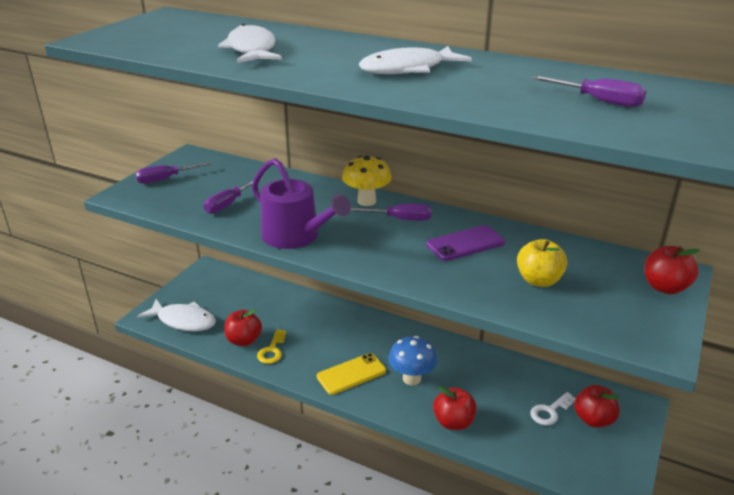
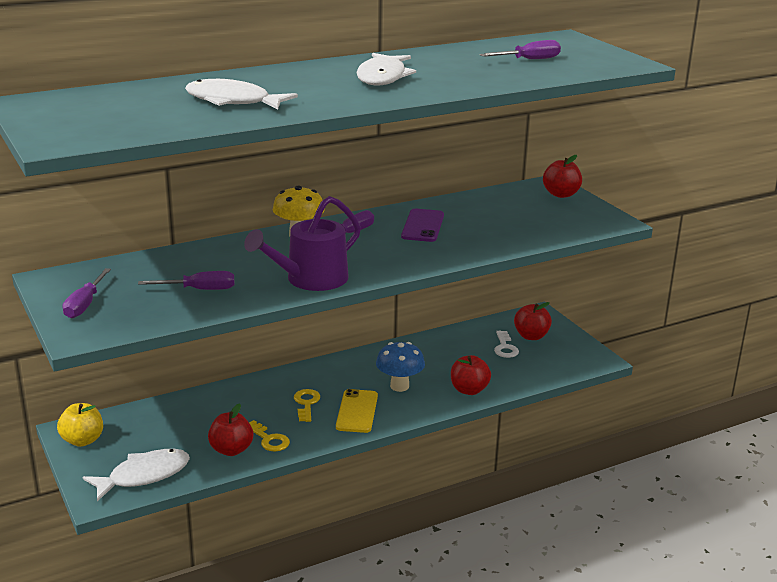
camera: 55 degrees left, 5 degrees down
(229, 204) = (199, 290): purple screwdriver -> purple screwdriver turned 75 degrees counterclockwise
(296, 236) = (311, 279): purple watering can -> purple watering can turned 150 degrees clockwise
(335, 344) = (306, 403): none -> yellow key
(538, 280) = (503, 223): yellow apple -> yellow apple (82, 440)

